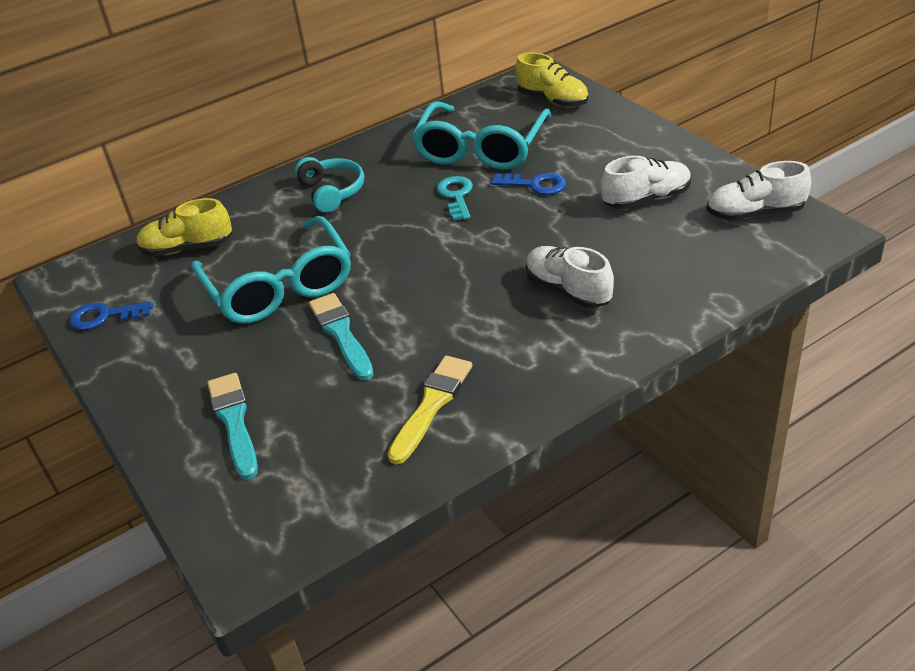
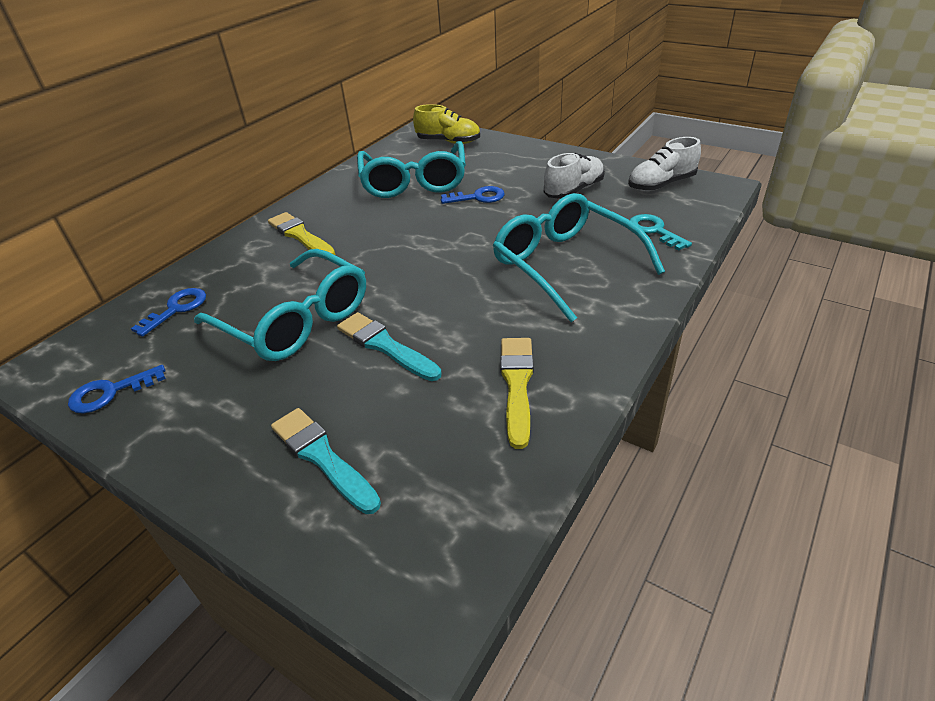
camera: 25 degrees left, 0 degrees up
(187, 248) = (177, 309): yellow shoe -> blue key
(332, 192) = (300, 235): turquoise headphones -> yellow brush
(456, 196) = (417, 217): turquoise key -> turquoise key (654, 231)
(568, 290) = (565, 264): white shoe -> turquoise glasses

